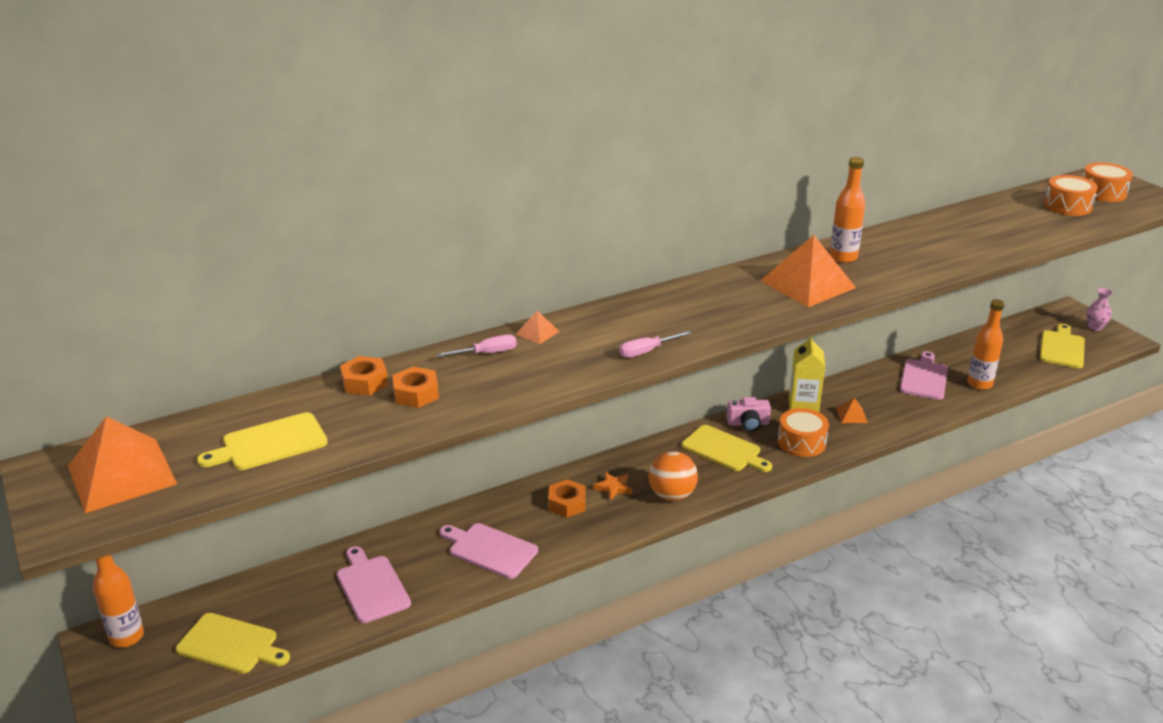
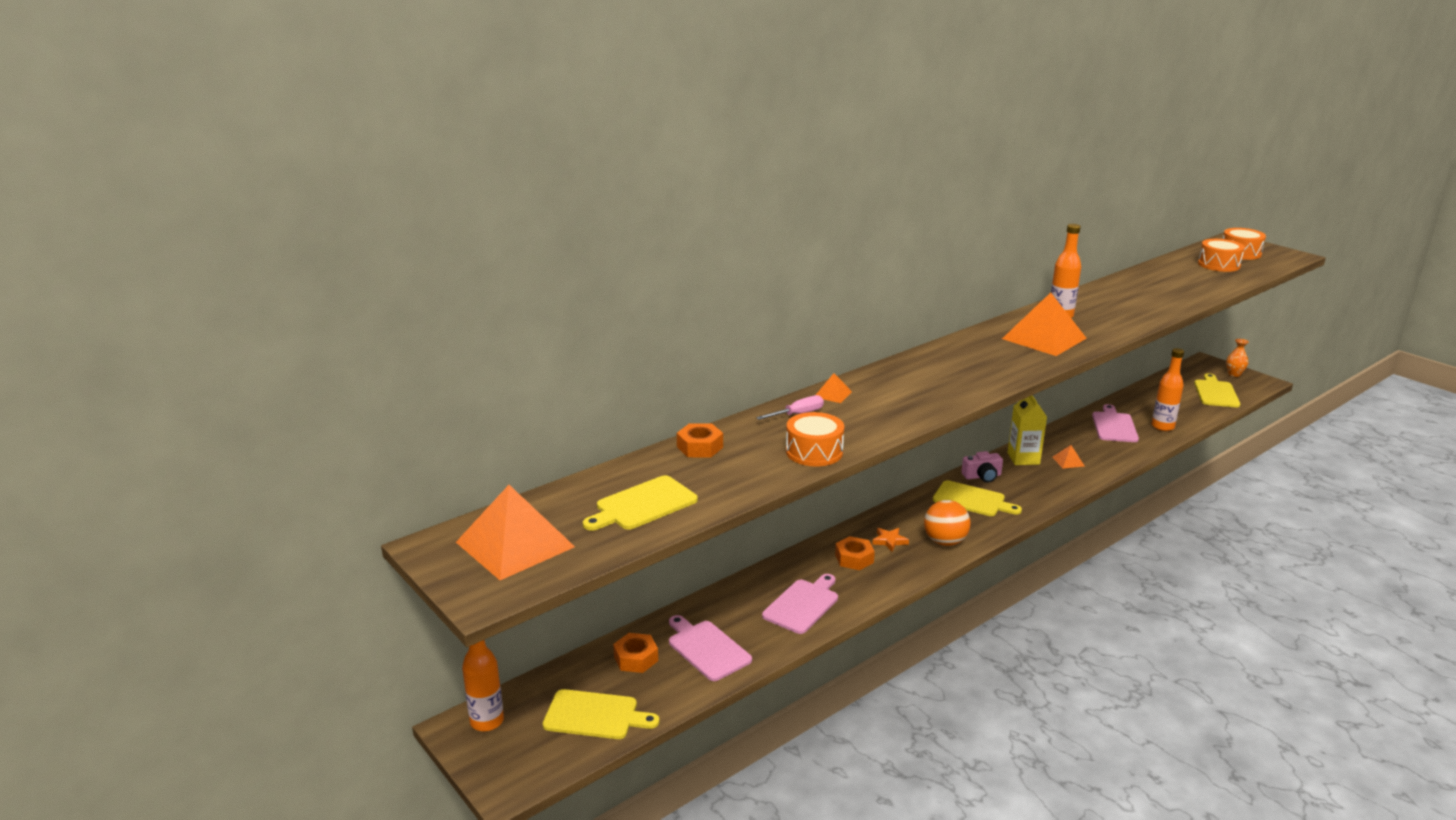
camera: 10 degrees left, 5 degrees down
(416, 394) = (754, 452): orange nut -> orange nut (636, 658)
(490, 549) = (802, 605): pink cutting board -> pink cutting board turned 105 degrees clockwise
(646, 351) = (940, 401): pink screwdriver -> none
(801, 442) = (1036, 487): orange drum -> orange drum (814, 452)
(1095, 327) = (1234, 374): pink vase -> orange vase

